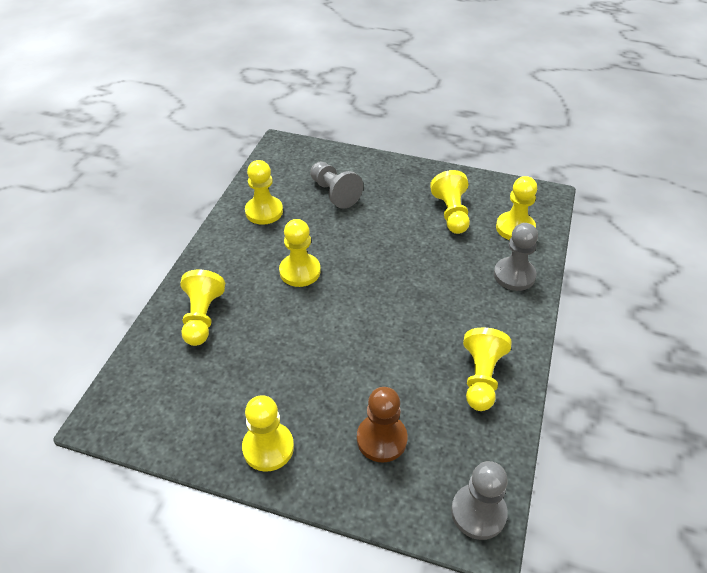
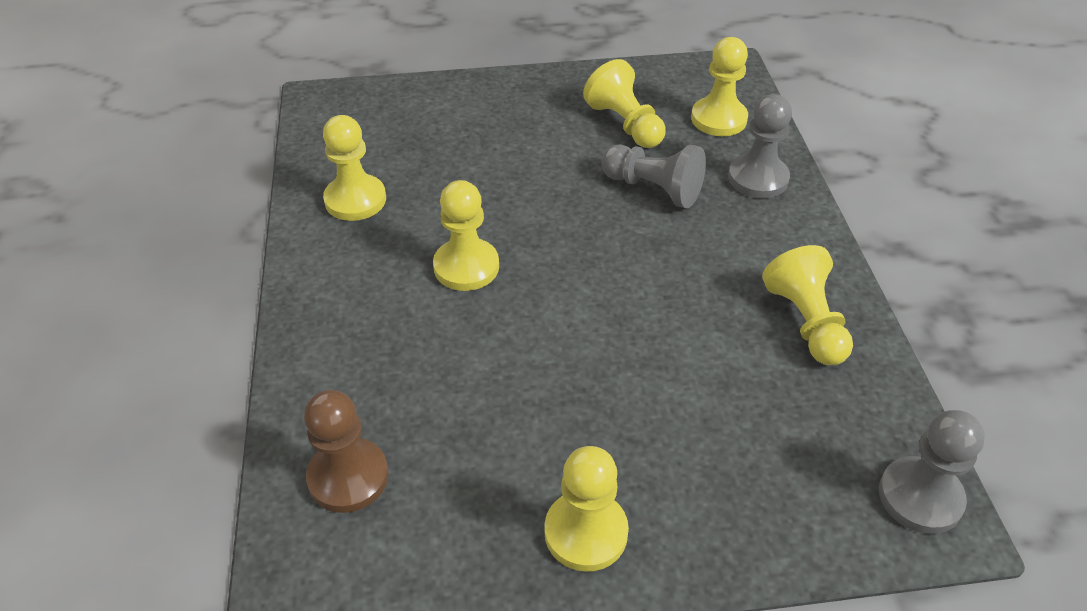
camera: 25 degrees left, 0 degrees up
(202, 317) = (358, 383): yellow pawn -> none
(334, 193) = (445, 144): grey pawn -> grey pawn (653, 189)
(381, 439) = (735, 453): brown pawn -> brown pawn (348, 477)

